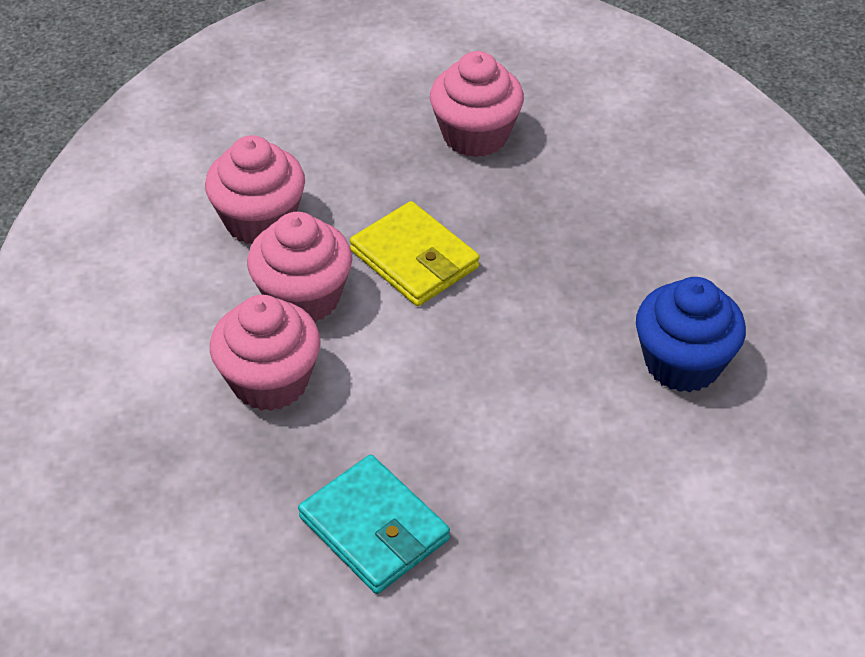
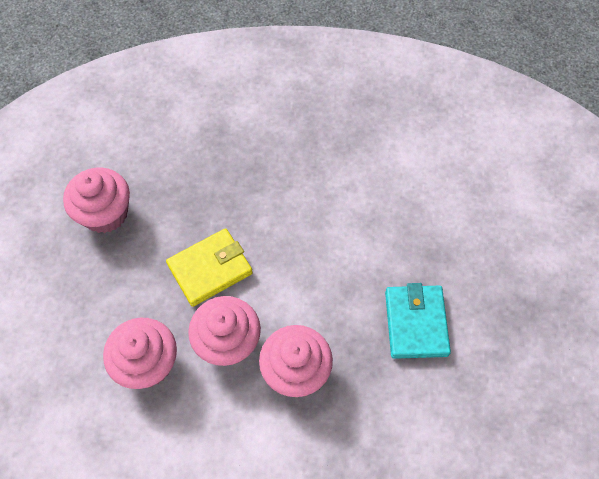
camera: 80 degrees left, 15 degrees up
(374, 528) = (416, 323): turquoise wallet -> turquoise wallet turned 60 degrees counterclockwise
(682, 363) = (323, 145): blue cupcake -> none

